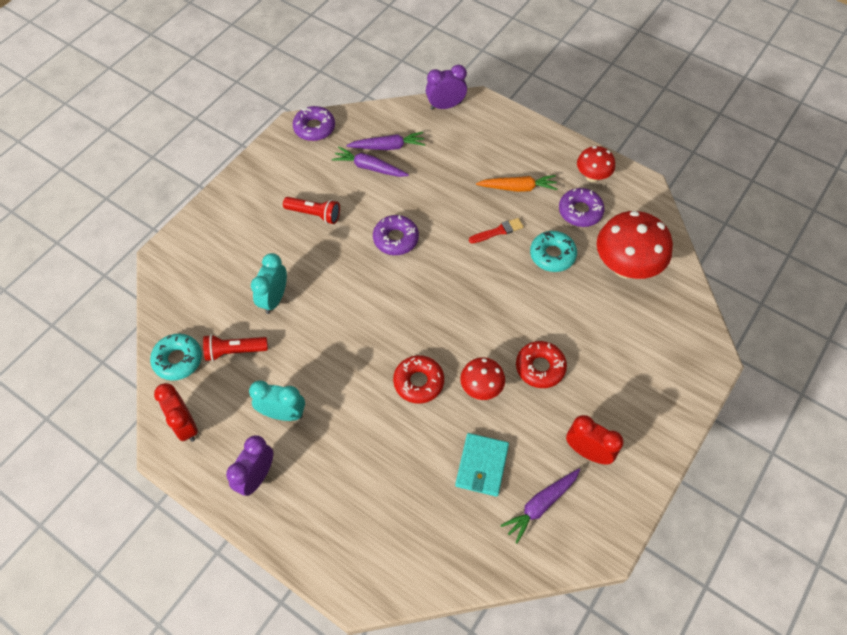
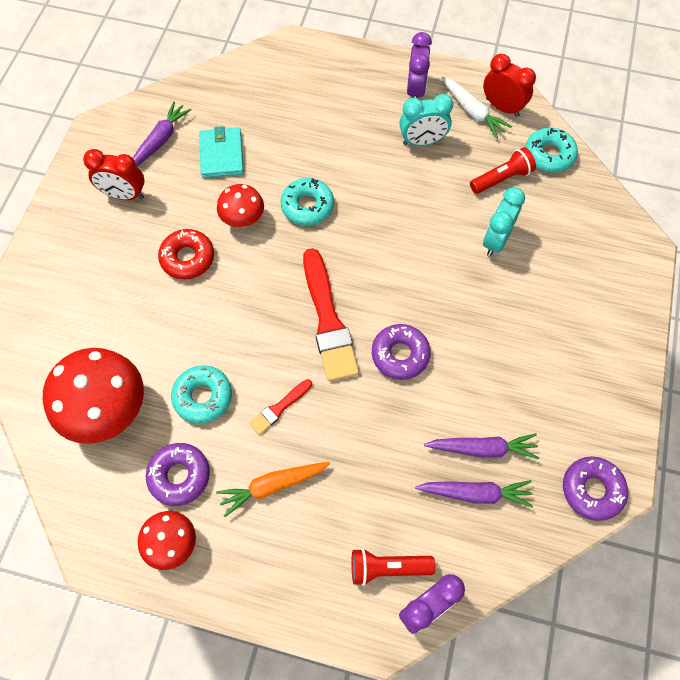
camera: 160 degrees right, 5 degrees up
(216, 430) = (472, 111): none -> white carrot
(274, 299) = (496, 240): turquoise clock -> turquoise clock turned 150 degrees counterclockwise
(314, 214) = (513, 355): red flashlight -> red flashlight (387, 568)
(388, 147) = (475, 493): purple carrot -> purple carrot turned 150 degrees counterclockwise
(418, 382) = (307, 206): red donut -> turquoise donut
(439, 280) = (328, 320): none -> red brush

